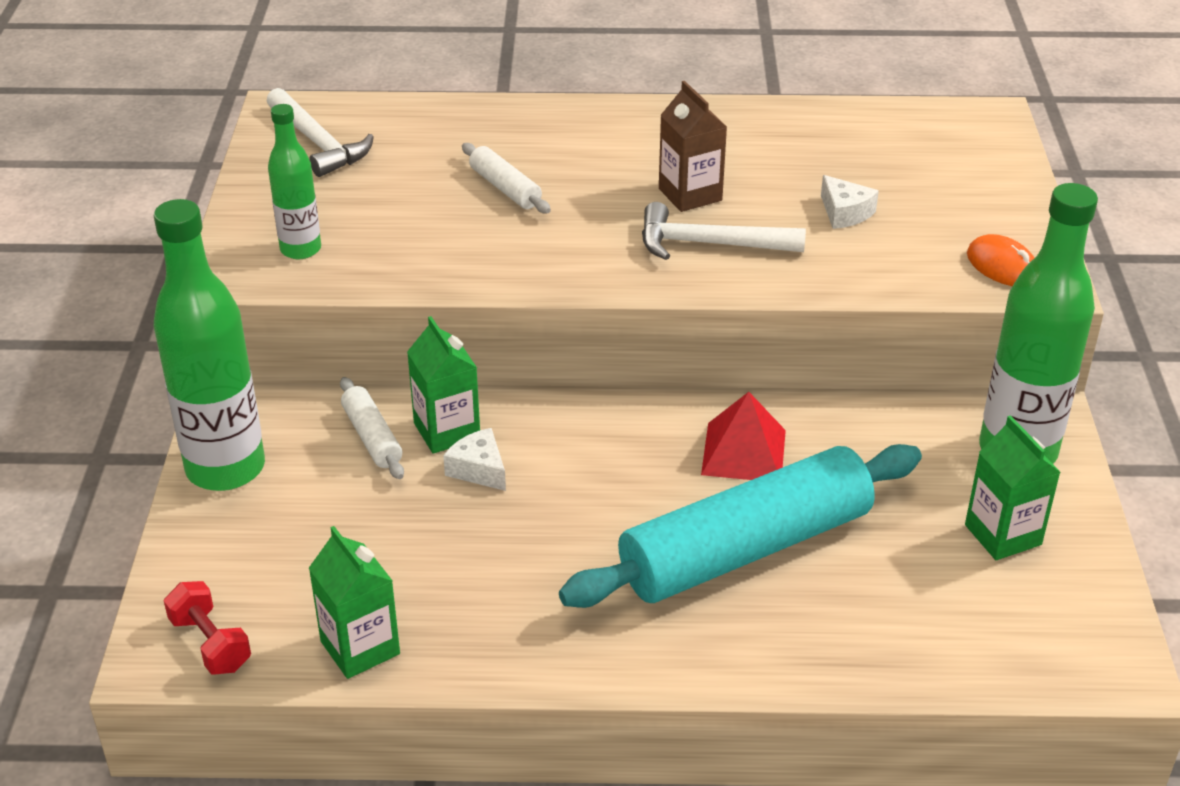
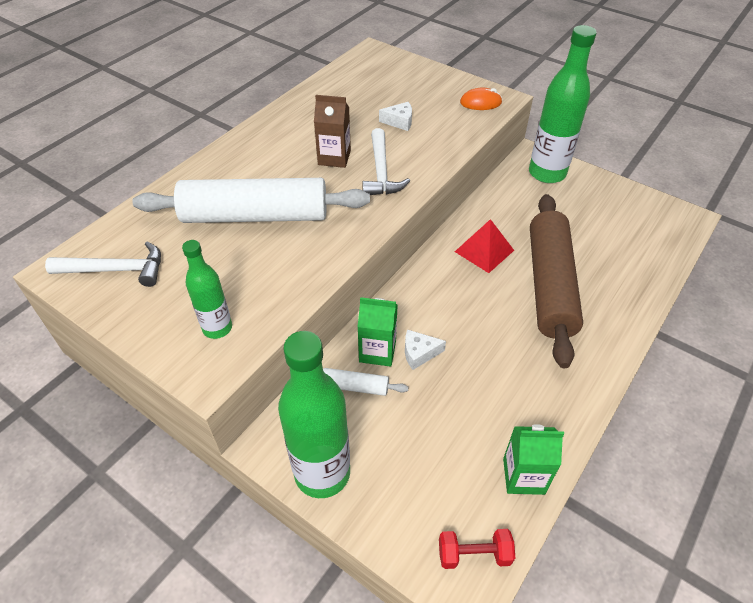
camera: 55 degrees left, 10 degrees up
(505, 188) = (255, 216): white rolling pin -> white rolling pin, size x2.37
(710, 244) = (381, 171): white hammer -> white hammer turned 45 degrees counterclockwise
(745, 549) = (550, 285): turquoise rolling pin -> brown rolling pin
(1003, 535) = (594, 205): green carton -> none

